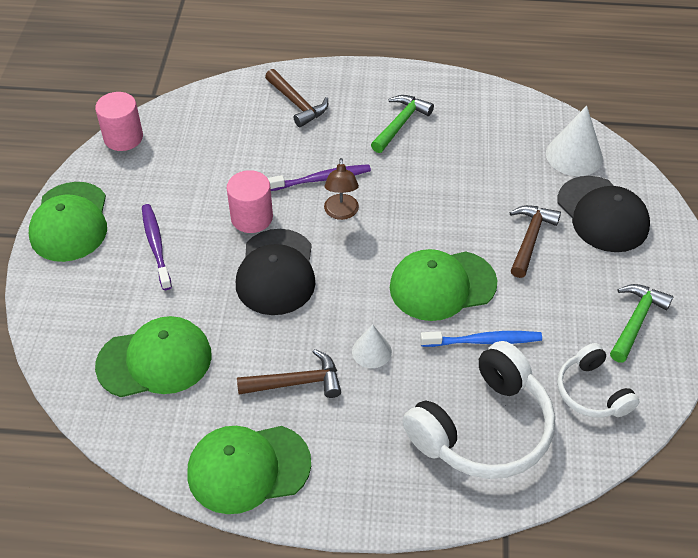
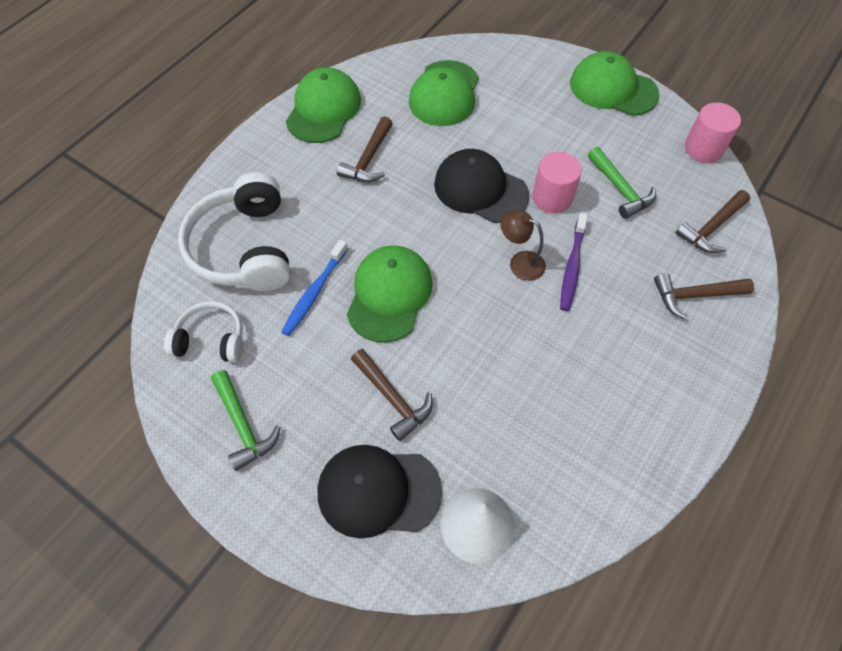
camera: 120 degrees right, 10 degrees up
(156, 245) = (556, 128): purple toothbrush -> none
(218, 111) = (711, 228): none -> brown hammer
(371, 351) = (361, 214): white cone -> none
(400, 124) = (618, 374): green hammer -> green hammer (620, 189)

